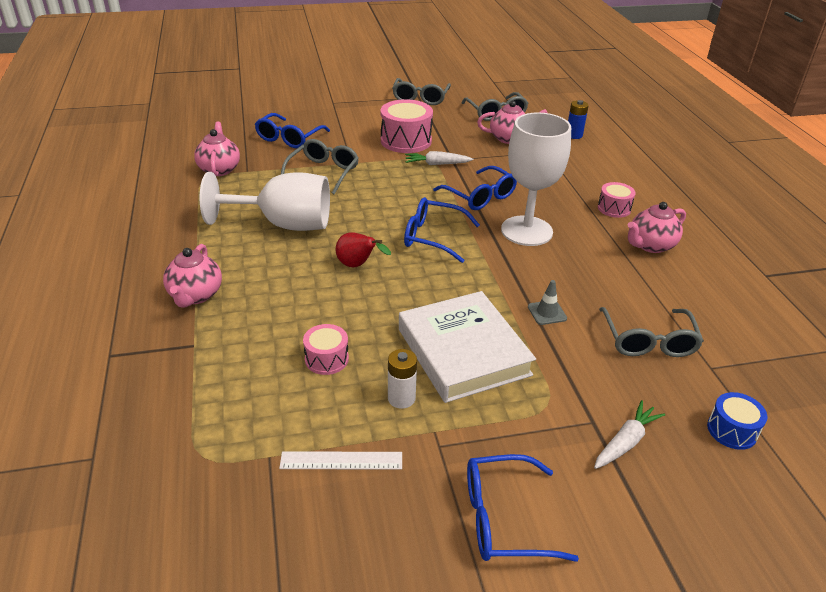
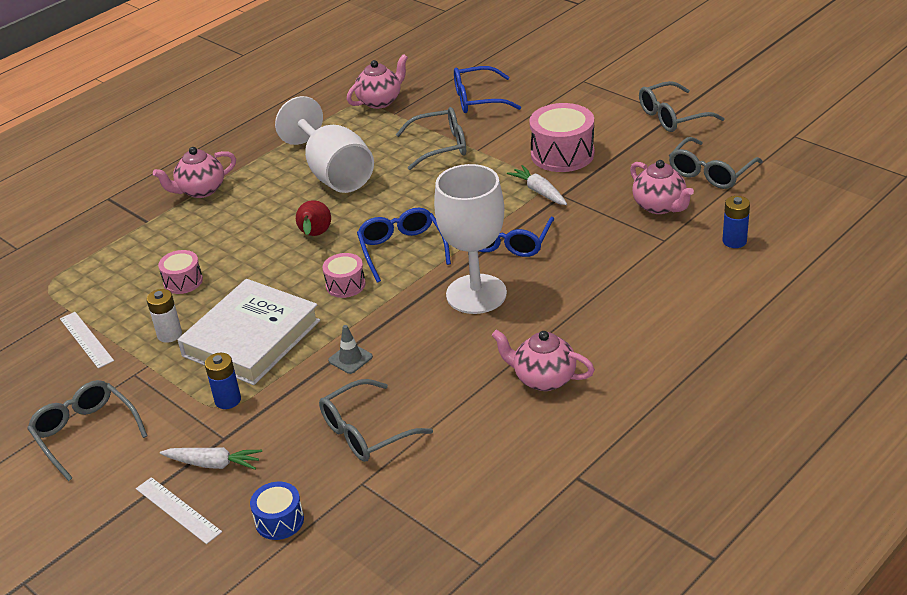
camera: 60 degrees right, 0 degrees up
(503, 519) = (85, 433): blue glasses -> grey glasses
(540, 399) = (228, 400): none -> blue battery
(614, 208) = (593, 329): pink drum -> pink drum (345, 285)
(677, 491) = (178, 510): none -> white ruler

